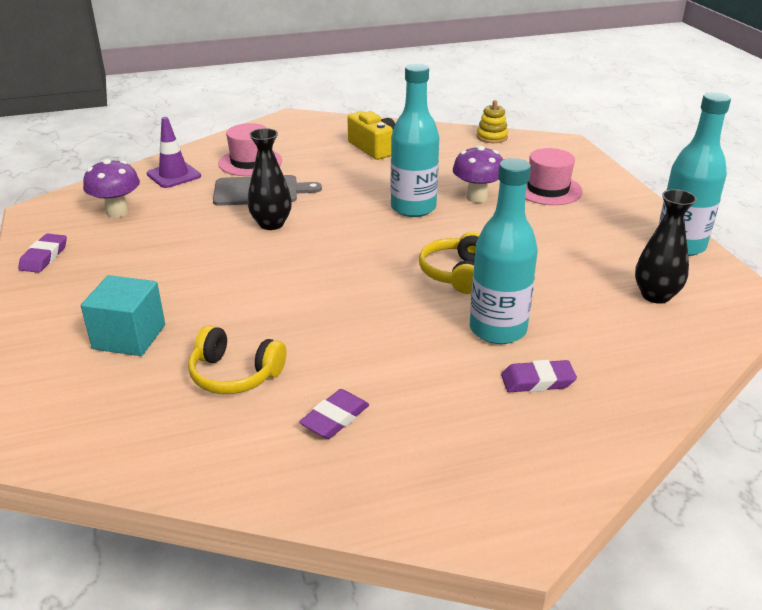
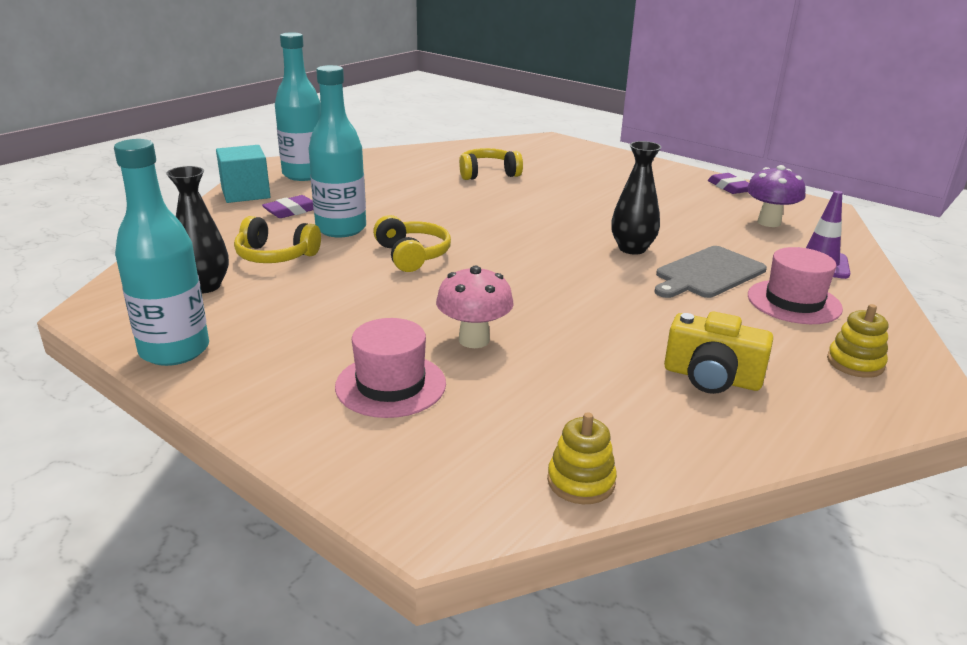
camera: 145 degrees right, 5 degrees down
(129, 337) = (578, 172): turquoise cube -> turquoise cube (245, 193)
(292, 134) = (855, 363): none -> yellow stacking toy
(335, 418) = (405, 173): purple eraser -> none
(413, 208) = (529, 303): turquoise bottle -> turquoise bottle (304, 174)
(477, 197) = (474, 340): purple mushroom -> pink mushroom
(582, 312) = (275, 256): none -> yellow headphones

